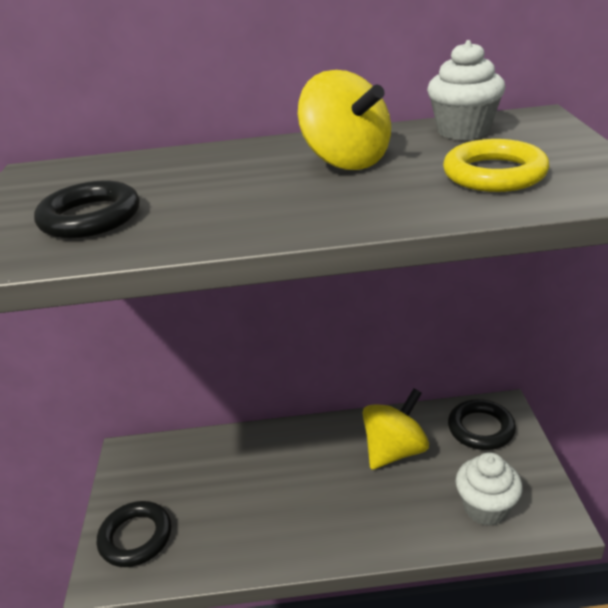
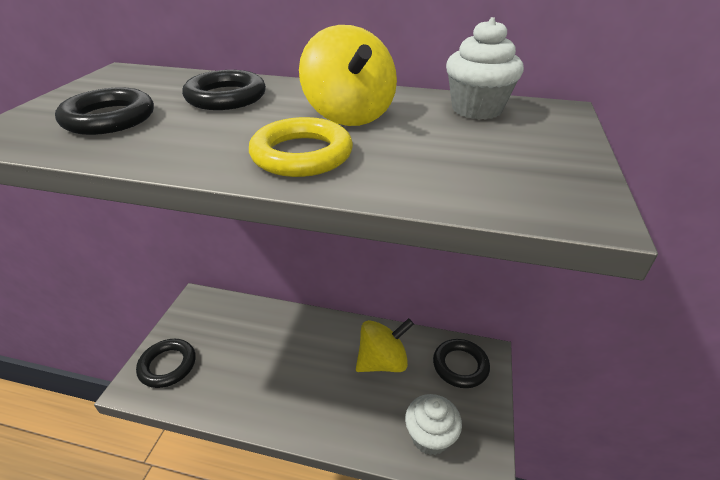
camera: 15 degrees right, 5 degrees up
(196, 171) = (226, 97): none -> black ring
(494, 174) = (466, 159): yellow ring -> yellow ring (302, 154)

